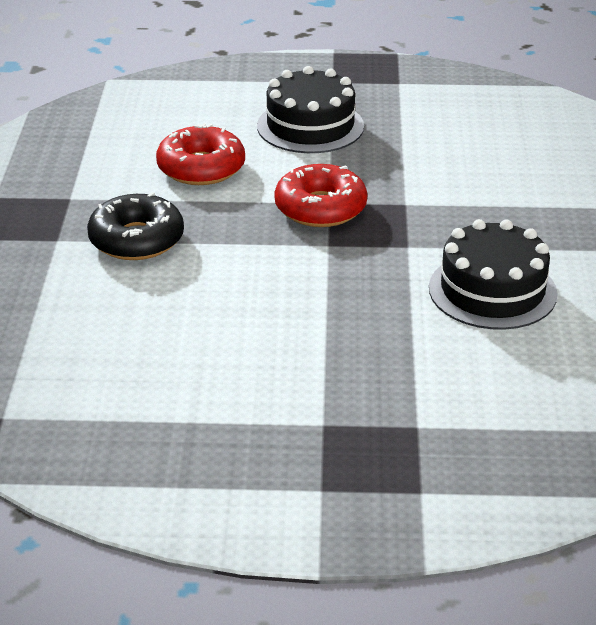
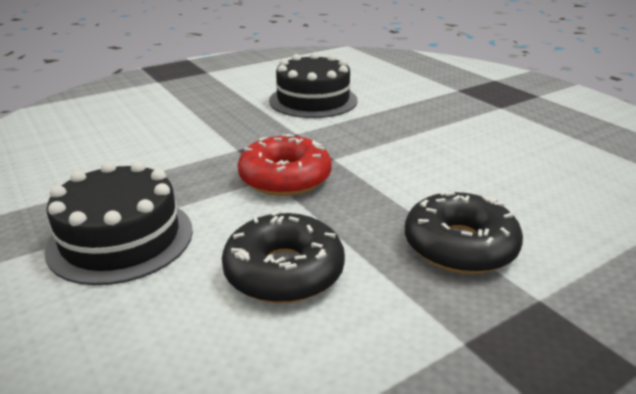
camera: 125 degrees left, 5 degrees down
(201, 168) = (284, 271): red donut -> black donut

